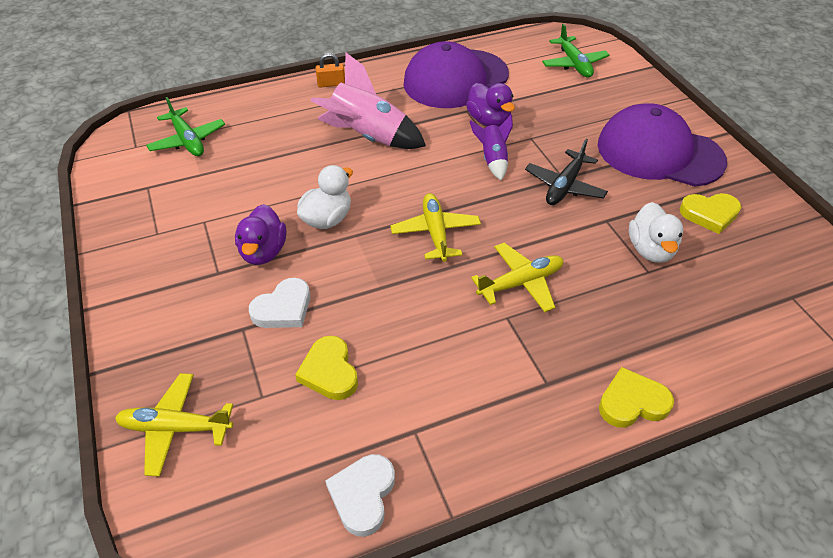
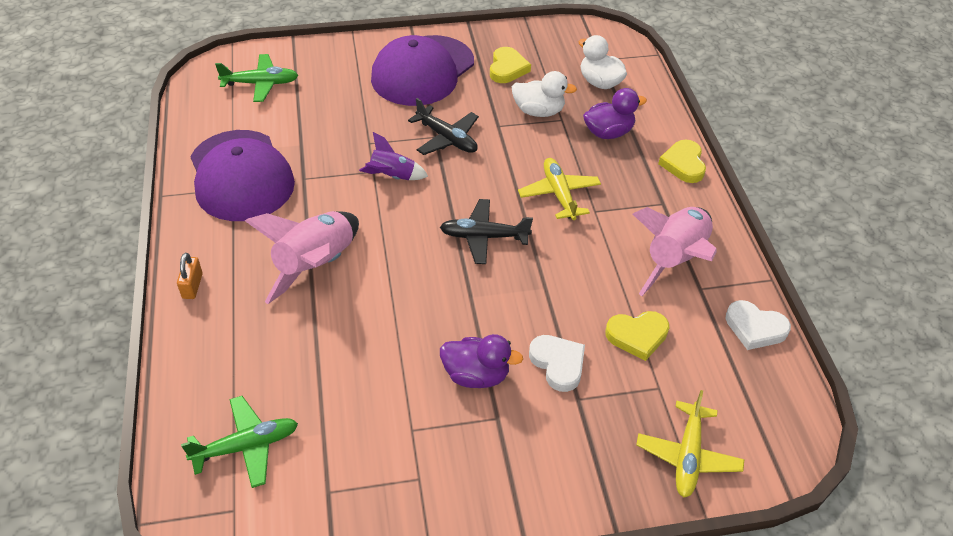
camera: 80 degrees left, 0 degrees up
(327, 219) = (441, 317): white duck -> white duck (600, 82)
(435, 232) = (483, 237): yellow plane -> black plane
(454, 401) = (674, 260): none -> pink rocket
(489, 121) = (329, 166): purple duck -> purple duck (608, 133)

